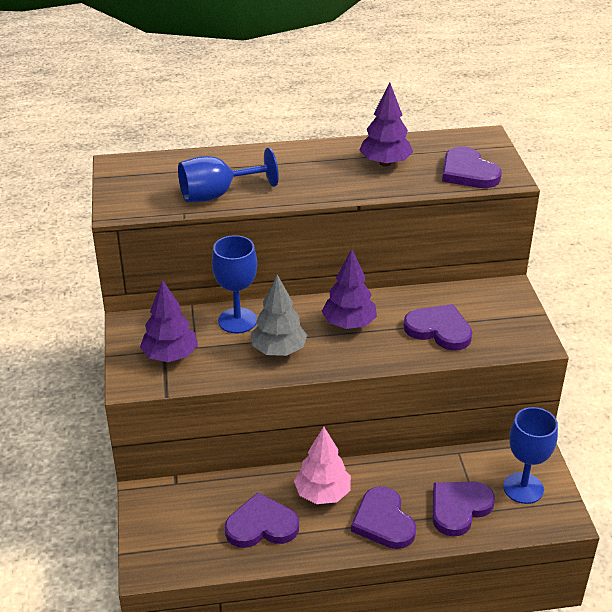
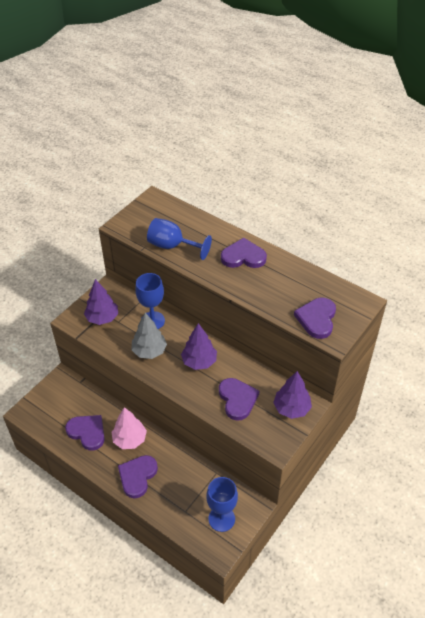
camera: 45 degrees right, 10 degrees up
(385, 163) = (280, 282): purple tree -> purple tree (291, 408)
(459, 508) = (178, 501): purple heart -> purple heart (243, 256)

